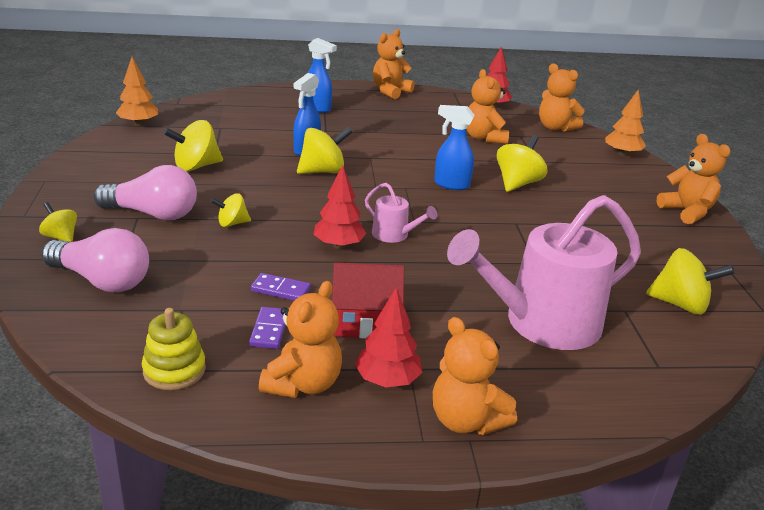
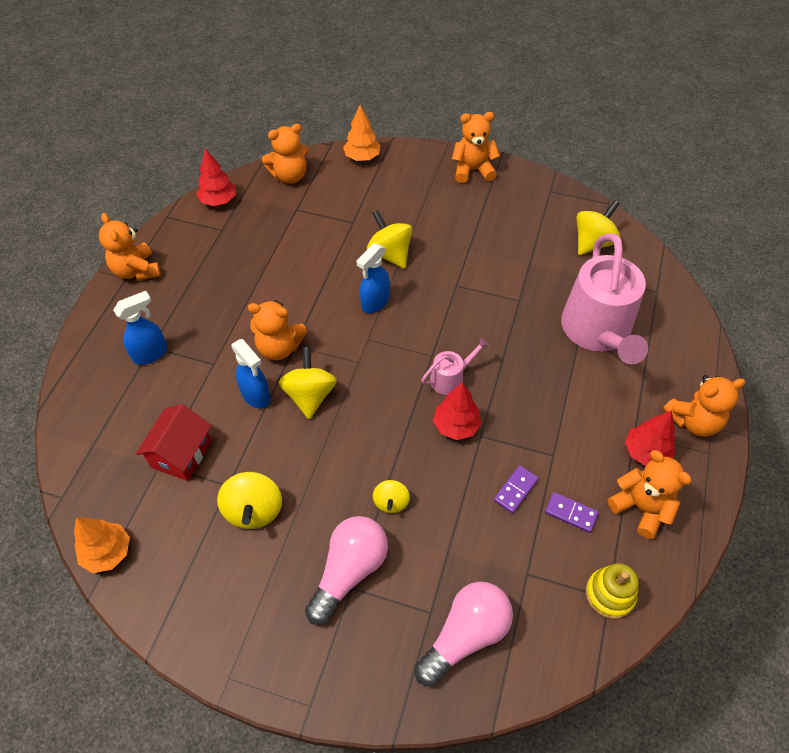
camera: 65 degrees left, 25 degrees up
(61, 237) = (370, 668): yellow spinning top -> none
(365, 321) = (573, 443): red house -> red house (181, 454)
(484, 138) = (289, 238): orange teddy bear -> orange teddy bear (279, 347)

